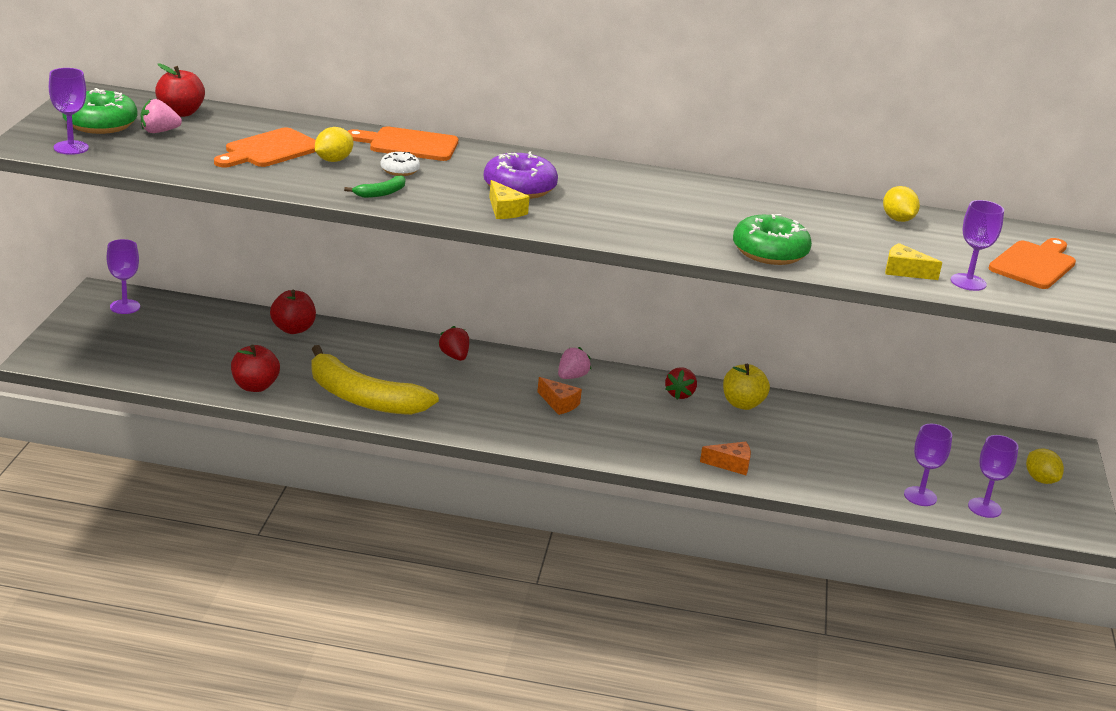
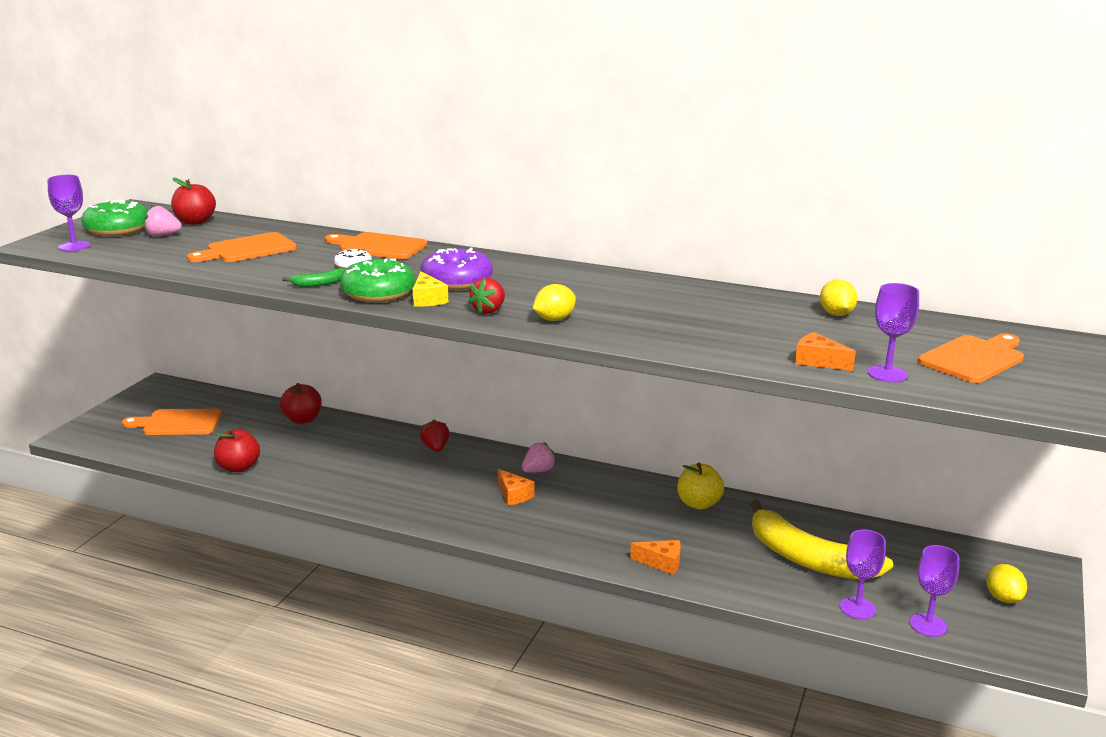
camera: 15 degrees right, 5 degrees down
(125, 307) = (169, 397): purple goblet -> none
(155, 338) = (178, 423): none -> orange cutting board
(333, 160) = (298, 258): yellow lemon -> yellow lemon (554, 319)
(363, 398) = (330, 482): yellow banana -> yellow banana (808, 559)
(680, 394) = (638, 492): red strawberry -> red strawberry (489, 310)
(769, 252) = (677, 341): green donut -> green donut (378, 293)
(904, 271) = (818, 361): yellow cheese -> orange cheese

